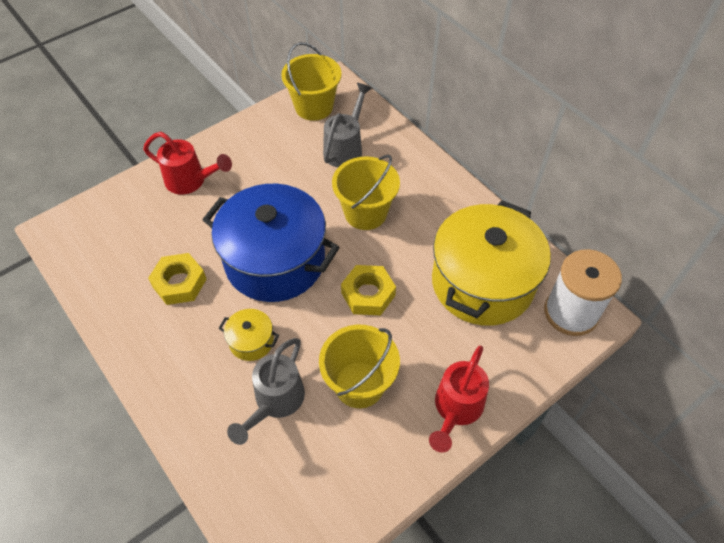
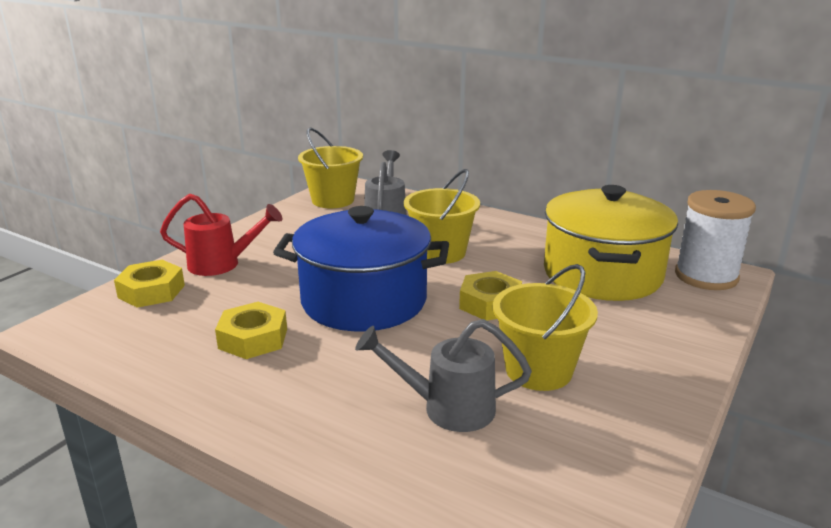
camera: 20 degrees left, 30 degrees down
(130, 203) = (151, 291): none -> yellow nut
(251, 341) = (379, 365): yellow pot -> none
(275, 402) = (447, 408): grey watering can -> grey watering can turned 90 degrees clockwise
(456, 409) = (663, 365): red watering can -> none

